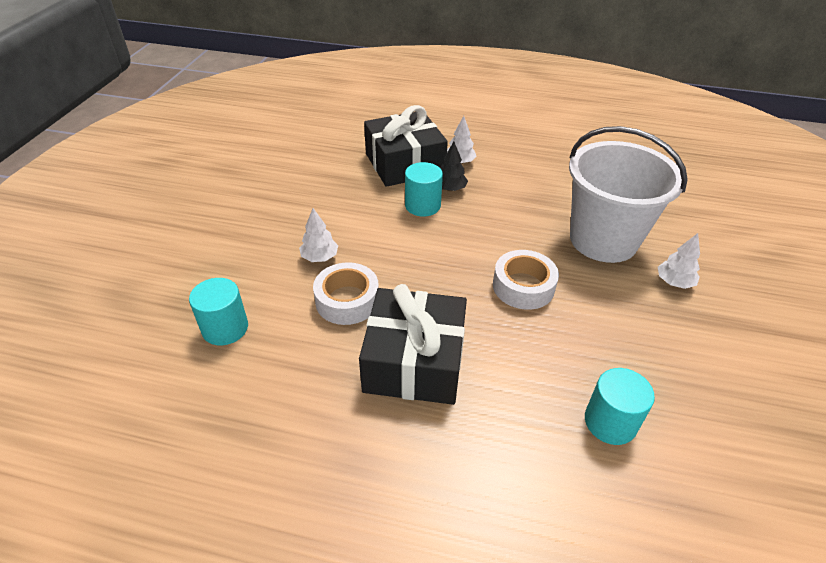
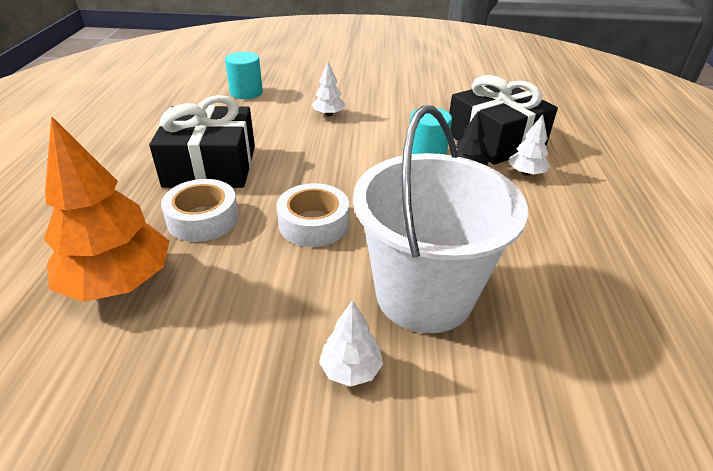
camera: 80 degrees right, 5 degrees down
(347, 300) = (279, 131): white tape -> white tape (203, 219)
(610, 422) = (119, 282): turquoise cylinder -> orange tree

